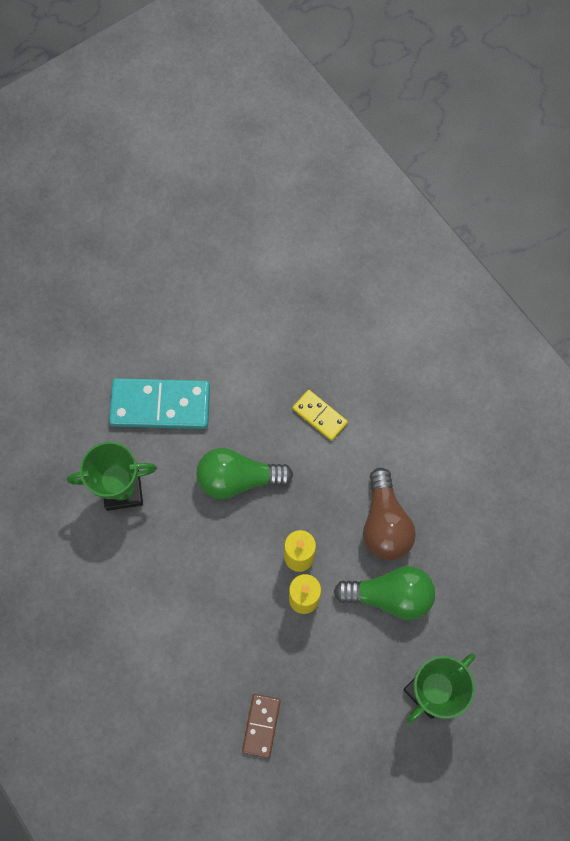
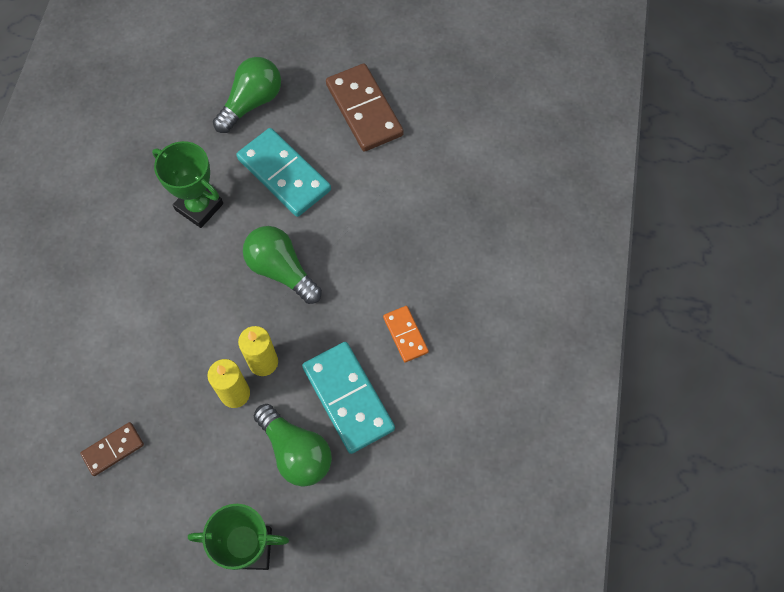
camera: 45 degrees right, 5 degrees down
(72, 372) = (251, 103): none -> green light bulb
(167, 300) = (364, 110): none -> brown domino
(319, 416) = (384, 280): yellow domino -> none
(375, 440) = (405, 335): none -> orange domino
(384, 523) = (348, 398): brown light bulb -> turquoise domino

